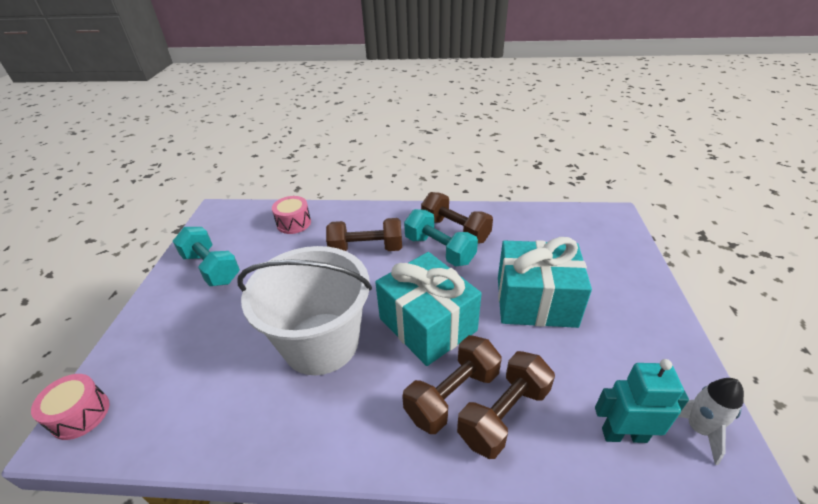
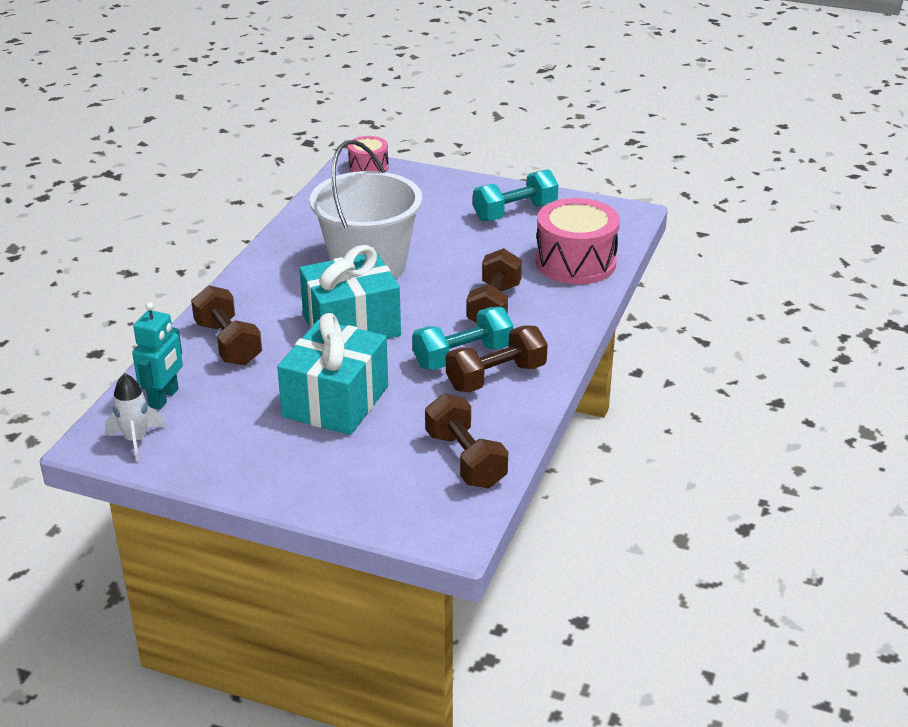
camera: 105 degrees right, 5 degrees down
(294, 223) = (575, 262): pink drum -> pink drum, size x1.81
(452, 395) = (265, 323): brown dumbbell -> brown dumbbell (465, 460)

